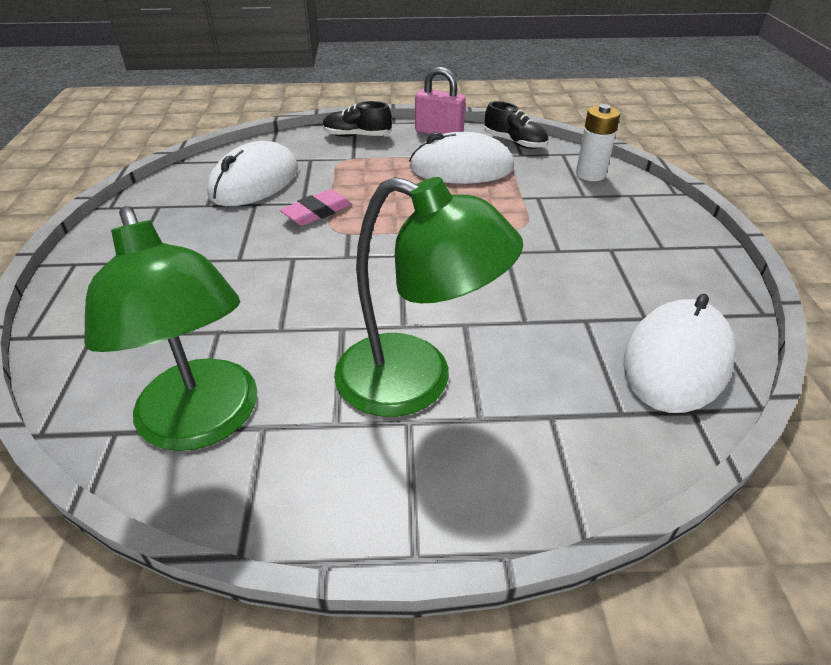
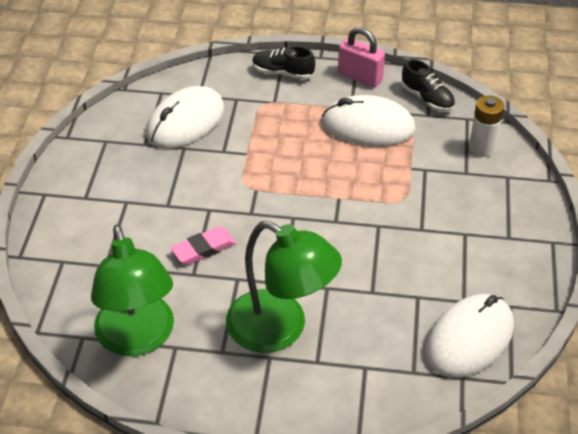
camera: 10 degrees right, 5 degrees up
(317, 212) = (234, 164): pink eraser -> pink eraser (203, 249)

